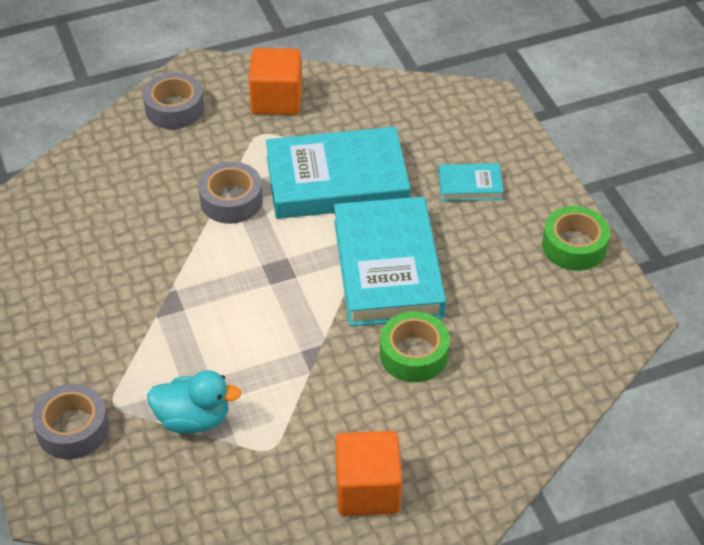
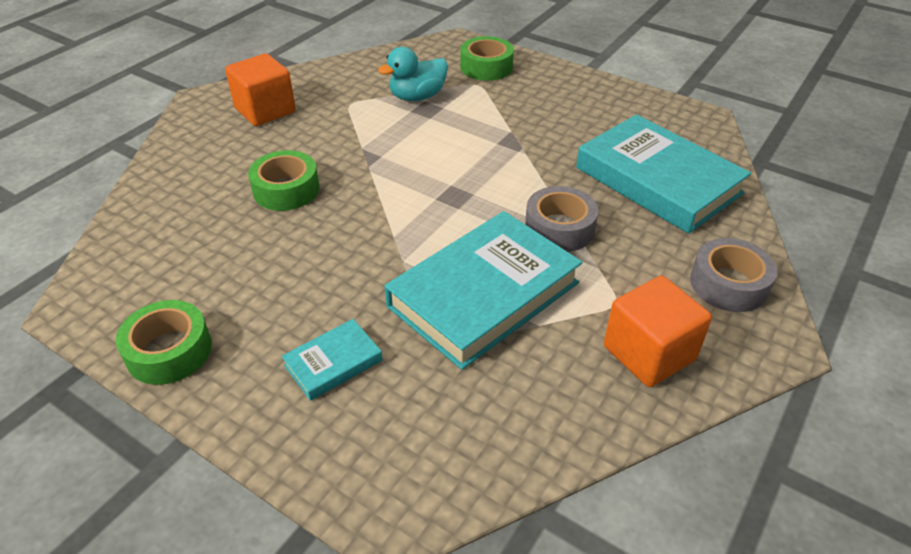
camera: 145 degrees right, 5 degrees down
(73, 429) = (486, 67): grey tape -> green tape
(387, 268) = (360, 240): turquoise book -> turquoise book (658, 180)

